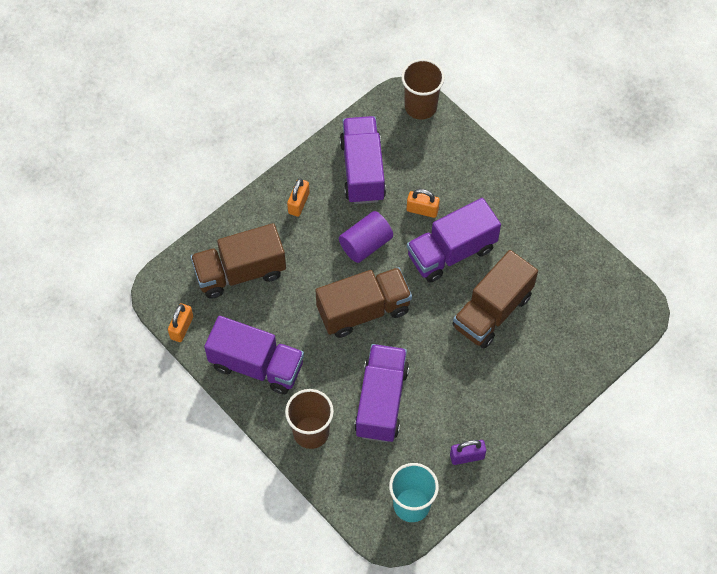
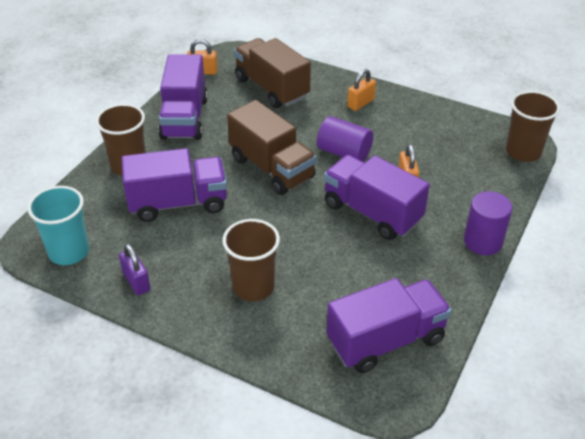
camera: 70 degrees right, 20 degrees down
(299, 203) = (360, 103): orange padlock -> orange padlock turned 45 degrees counterclockwise
(362, 170) = (422, 132): purple truck -> purple truck (386, 340)
(492, 311) = (320, 260): brown truck -> none
(503, 369) = (253, 286): none -> brown cup
(513, 187) = (483, 242): none -> purple cylinder

